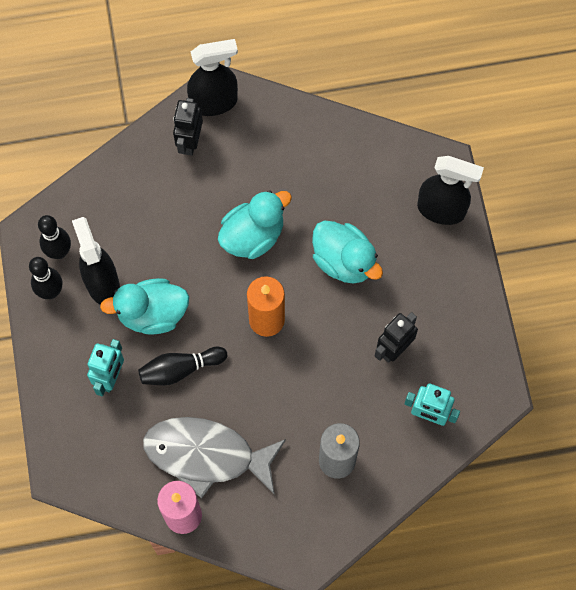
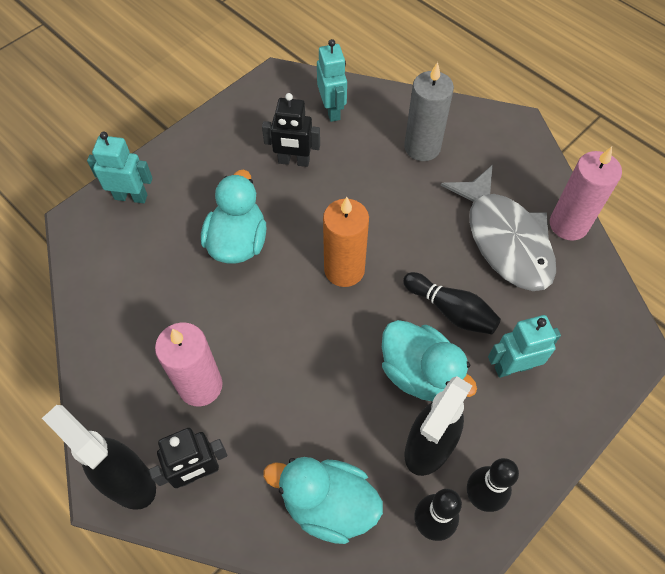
camera: 125 degrees left, 10 degrees down
(247, 174) = (200, 386): none -> pink candle
(253, 236) = (267, 335): turquoise duck -> turquoise duck (328, 505)
(441, 210) = (131, 197): black spray bottle -> turquoise robot

